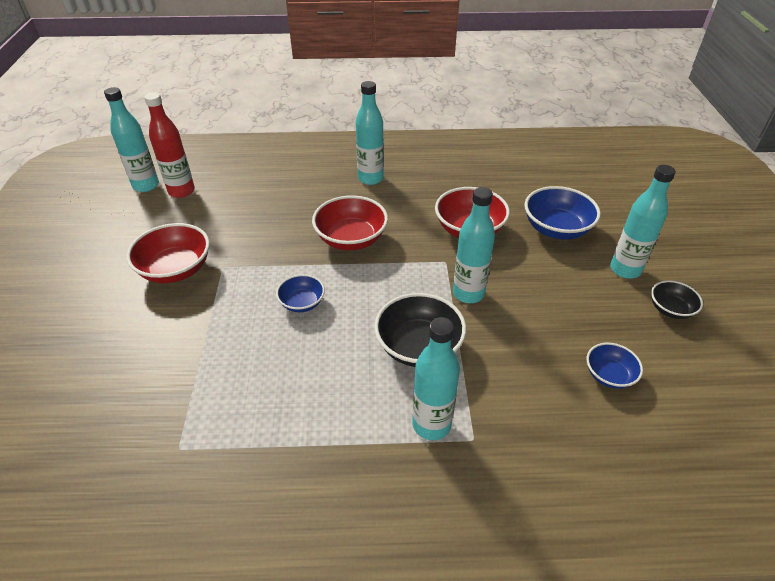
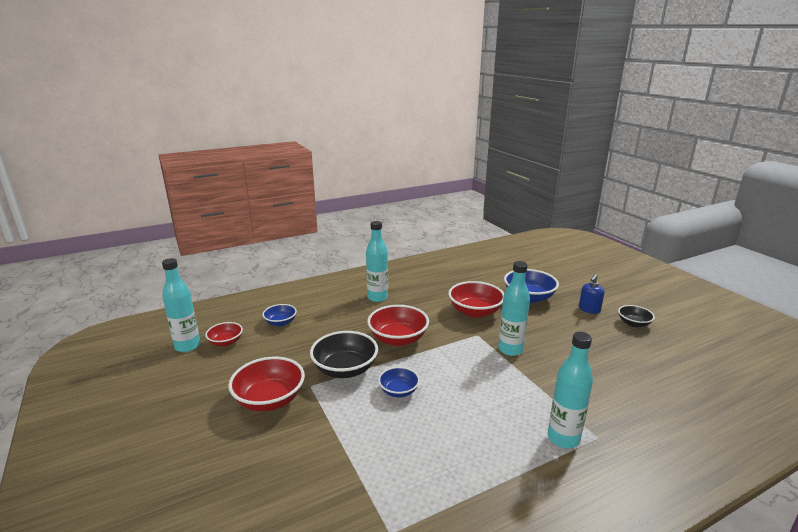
camera: 25 degrees left, 20 degrees down
(181, 191) = (226, 342): red bottle -> red bowl
(418, 347) = (509, 392): black bowl -> black bowl (345, 369)
(609, 375) = (637, 370): blue bowl -> blue bowl (280, 322)
(625, 269) = (589, 309): turquoise bottle -> blue soap dispenser

